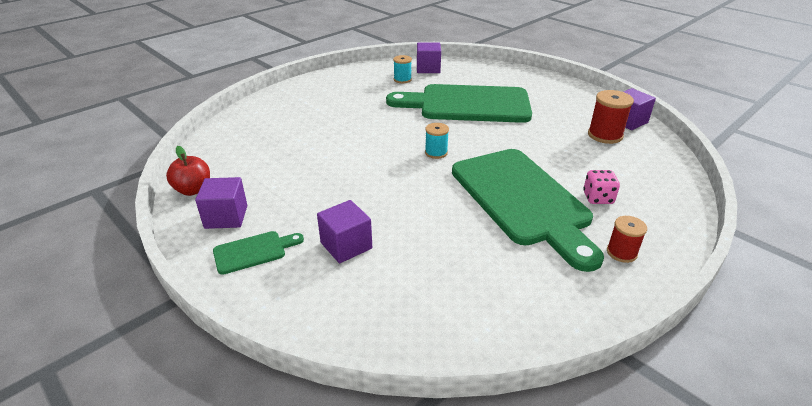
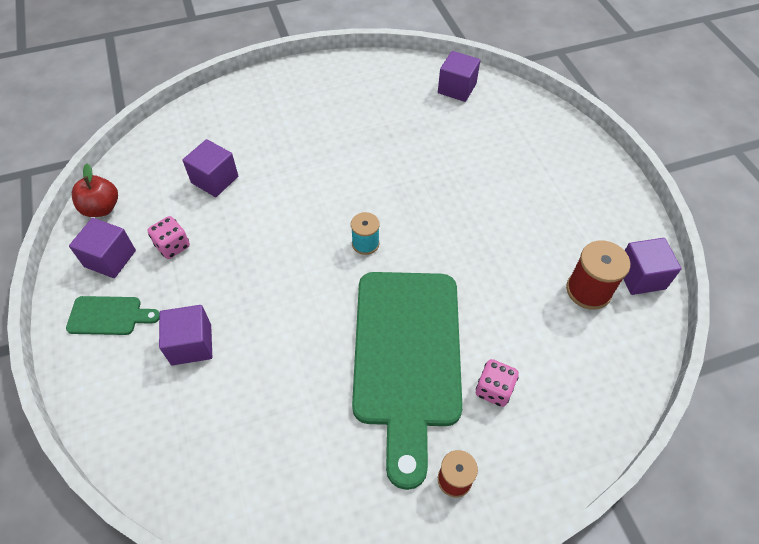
camera: 25 degrees right, 20 degrees up
(279, 194) = (173, 246): none -> pink dice
(285, 150) = (215, 180): none -> purple cube
(402, 79) = (412, 100): turquoise spool -> none
(467, 104) = (459, 173): green cutting board -> none

